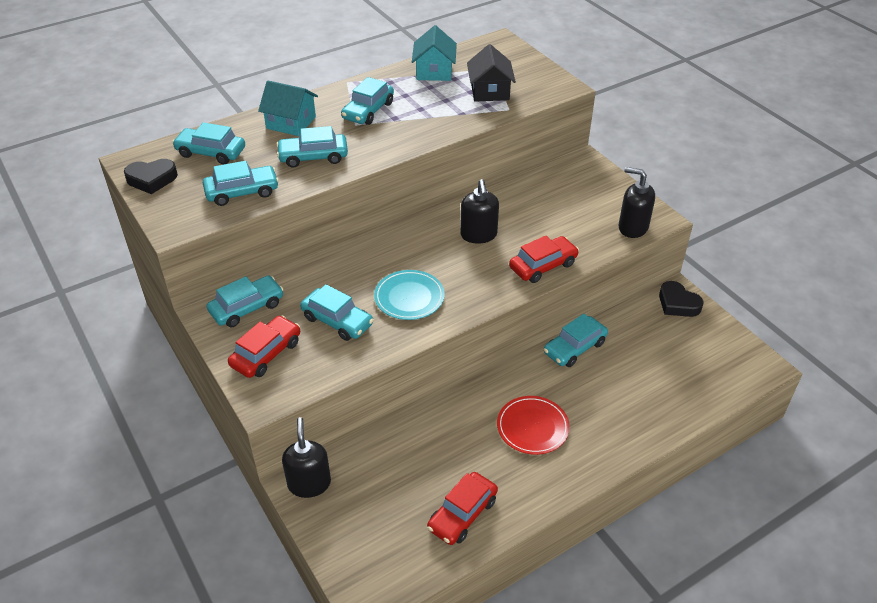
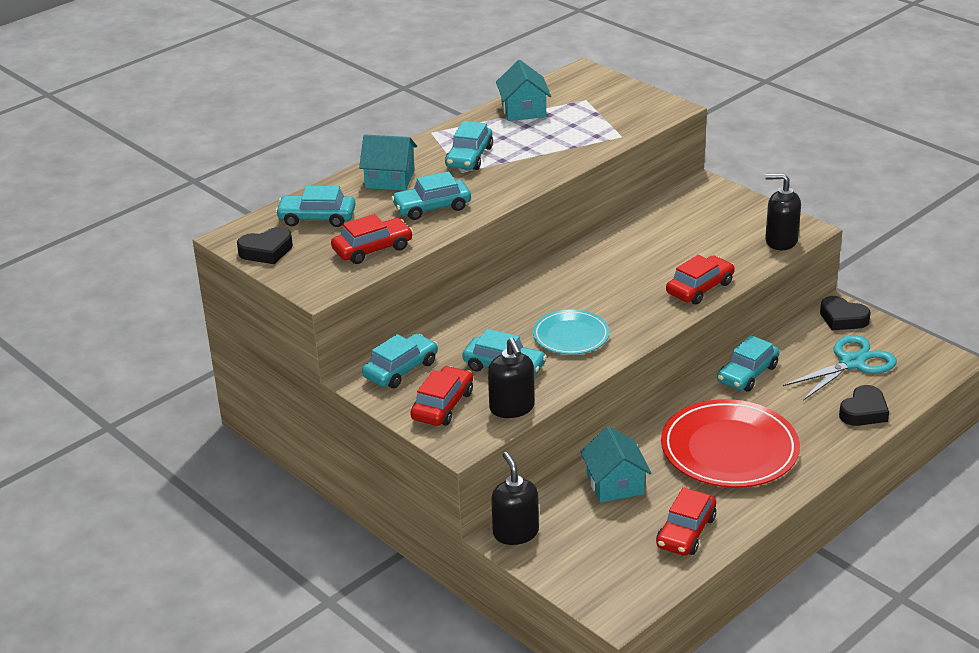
camera: 10 degrees left, 10 degrees down
(242, 192) = (372, 249): turquoise car -> red car
(416, 446) = (615, 484): none -> turquoise house
(478, 235) = (620, 270): black soap dispenser -> black soap dispenser (512, 408)
(490, 91) = (593, 122): black house -> none
(532, 427) = (729, 449): red plate -> red plate, size x1.76
(669, 408) = (864, 411): none -> black heart
(673, 353) = (852, 363): none -> turquoise scissors

